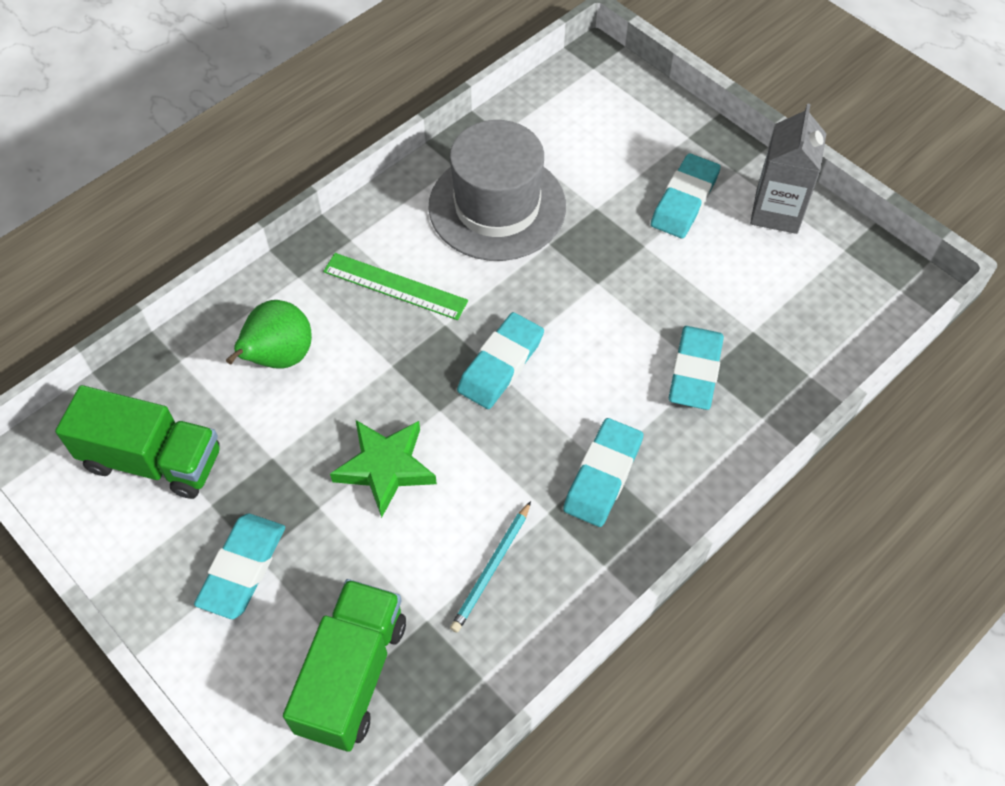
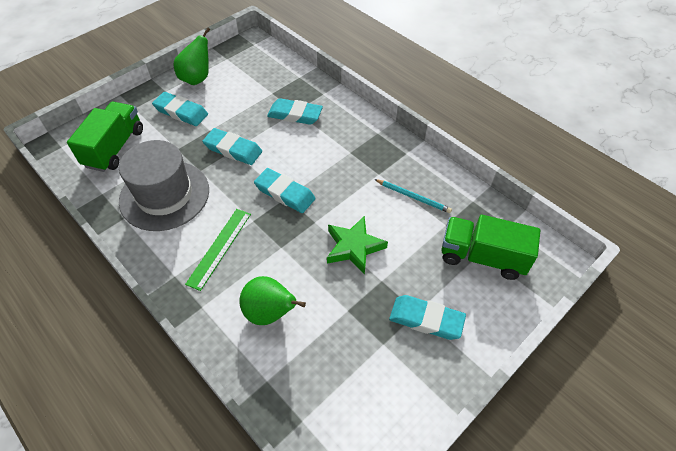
camera: 90 degrees left, 5 degrees down
(153, 460) = (351, 387): green truck -> green truck (115, 148)
(602, 475) = (356, 152): turquoise eraser -> turquoise eraser (233, 149)
(776, 211) = (197, 78): grey carton -> green pear

